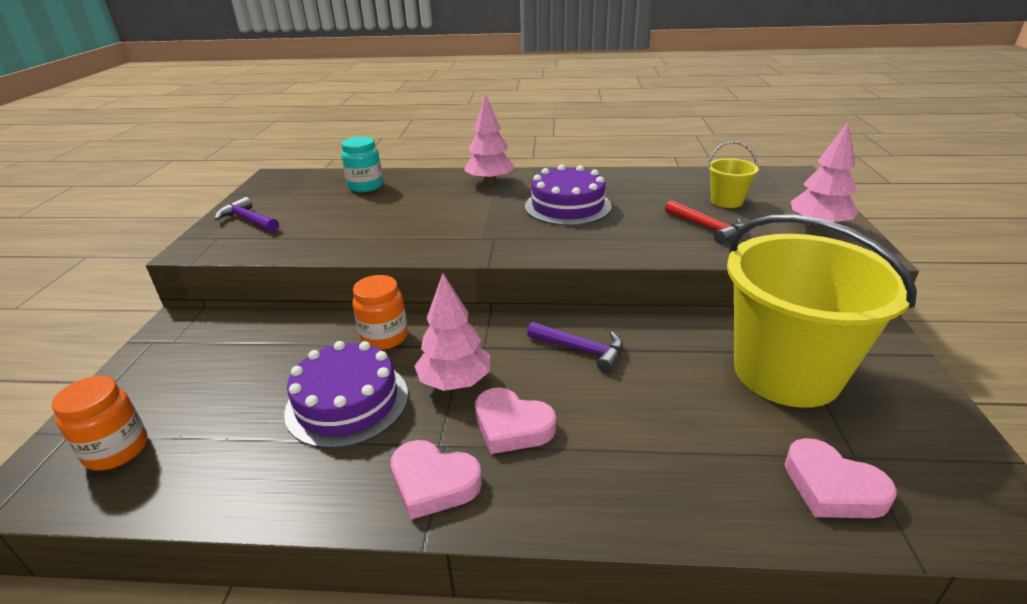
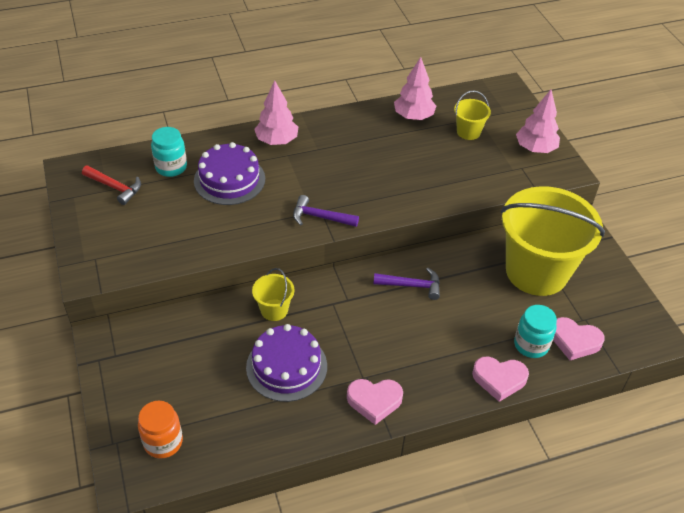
camera: 25 degrees left, 15 degrees up
(248, 220) = (102, 232): purple hammer -> purple hammer (320, 217)
(384, 337) = (274, 310): orange jar -> yellow bucket
(455, 382) = (345, 332): pink tree -> pink tree (413, 116)
(512, 426) = (398, 353): pink heart -> pink heart (499, 379)
(567, 206) = (356, 161): purple cake -> purple cake (229, 179)
(707, 228) = (465, 166): red hammer -> red hammer (115, 187)
(743, 471) = (531, 345): none -> turquoise jar

